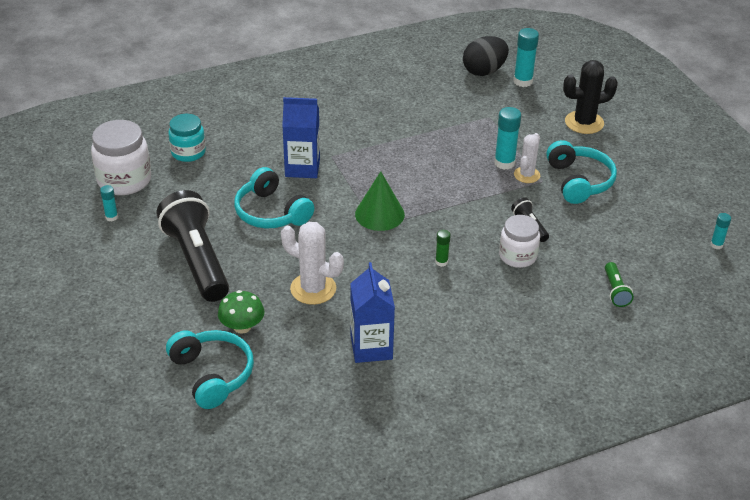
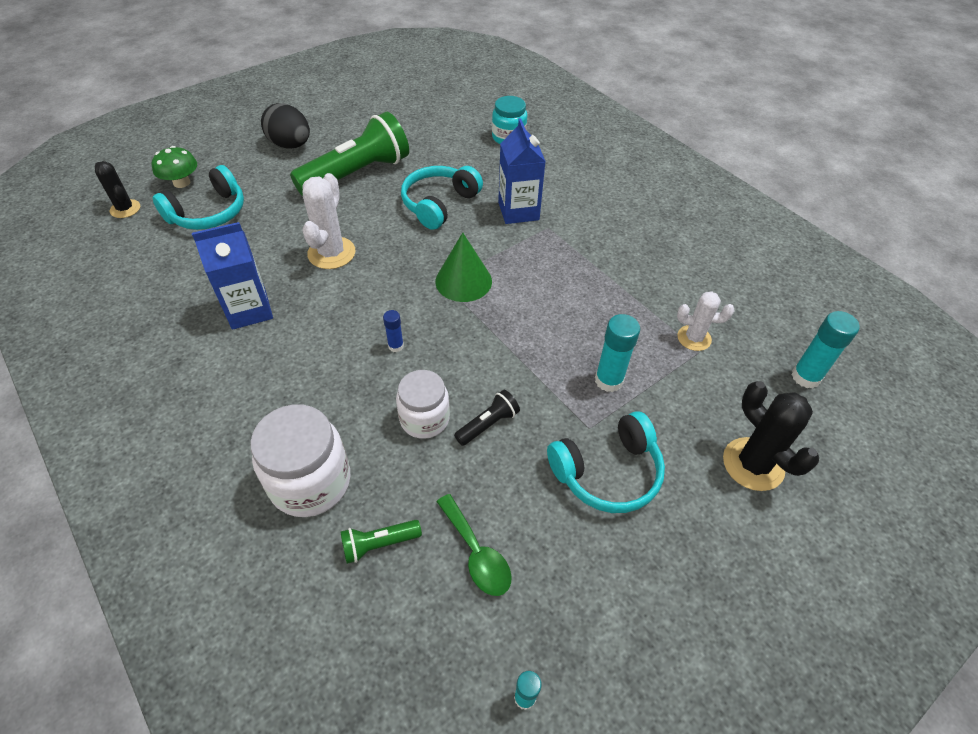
camera: 75 degrees right, 10 degrees up
(111, 217) = (402, 118): turquoise glue stick -> none
(124, 180) = (453, 113): white jar -> white jar (310, 482)
(173, 445) = (125, 209): none -> black cactus
(197, 260) = (357, 174): black flashlight -> green flashlight
(242, 327) = (271, 218): green mushroom -> green mushroom (182, 182)
(441, 262) = (396, 346): green glue stick -> blue glue stick
(484, 71) = (799, 332): black egg -> black egg (290, 145)
(526, 175) = (594, 408): white cactus -> white cactus (694, 338)
(628, 248) = (476, 553): none -> green spoon

